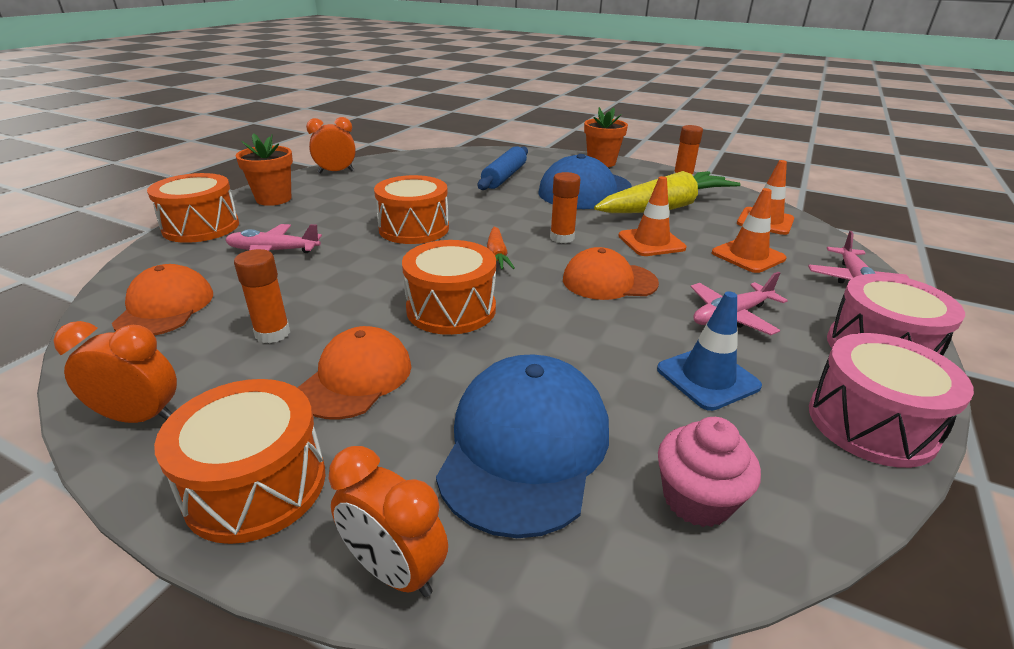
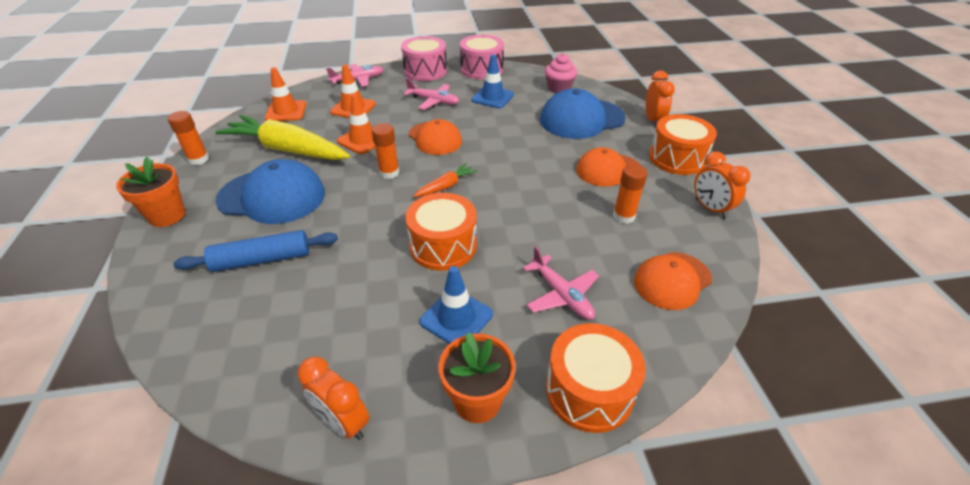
camera: 125 degrees left, 10 degrees up
(337, 211) = (456, 318): none -> blue traffic cone
(451, 309) = (525, 173): orange drum -> none

